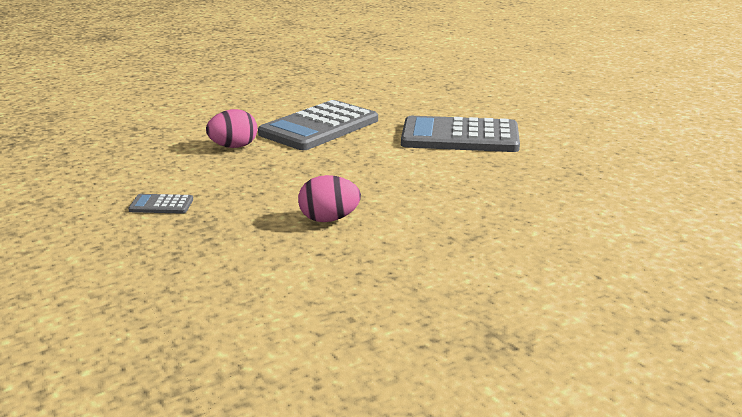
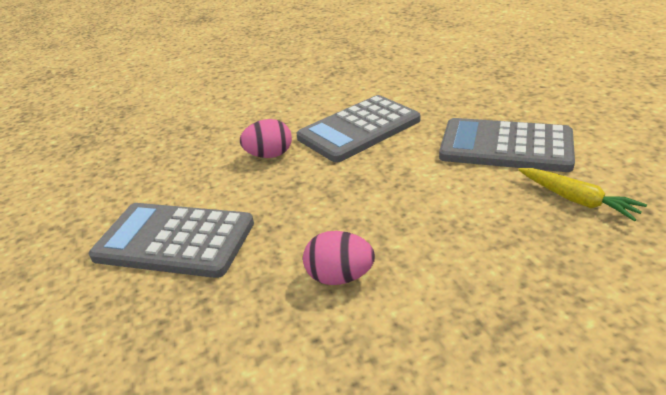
camera: 15 degrees right, 10 degrees up
(161, 205) = (174, 240): grey calculator -> grey calculator, size x2.41
(522, 168) = (577, 200): none -> yellow carrot

